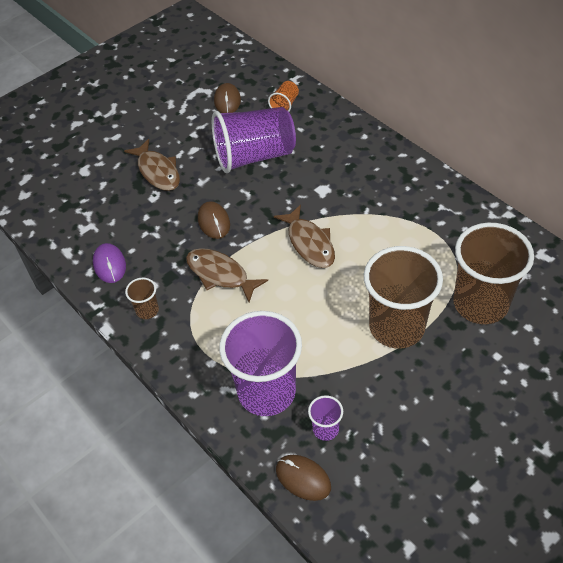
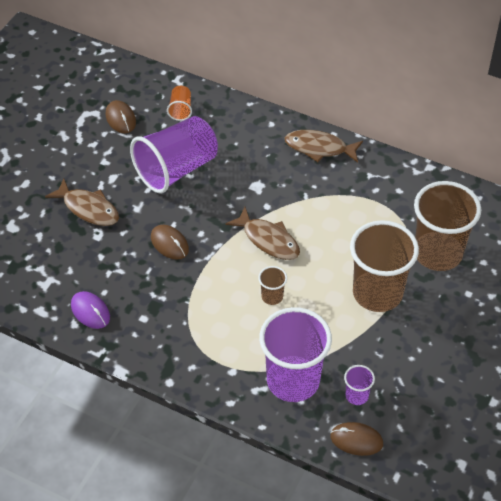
camera: 25 degrees left, 0 degrees up
(147, 310) = (150, 343): brown cup -> brown cup (272, 296)
(220, 274) = (201, 291): brown fish -> brown fish (319, 148)

